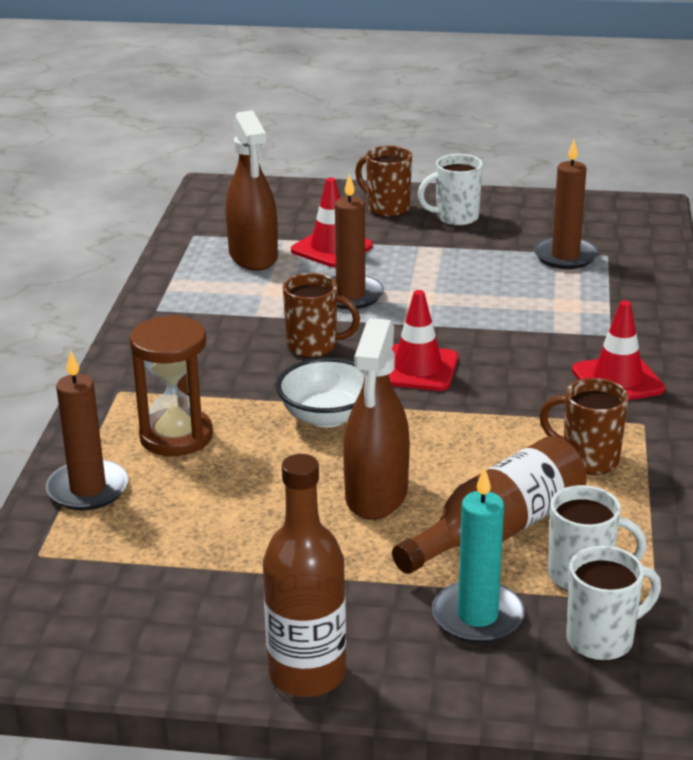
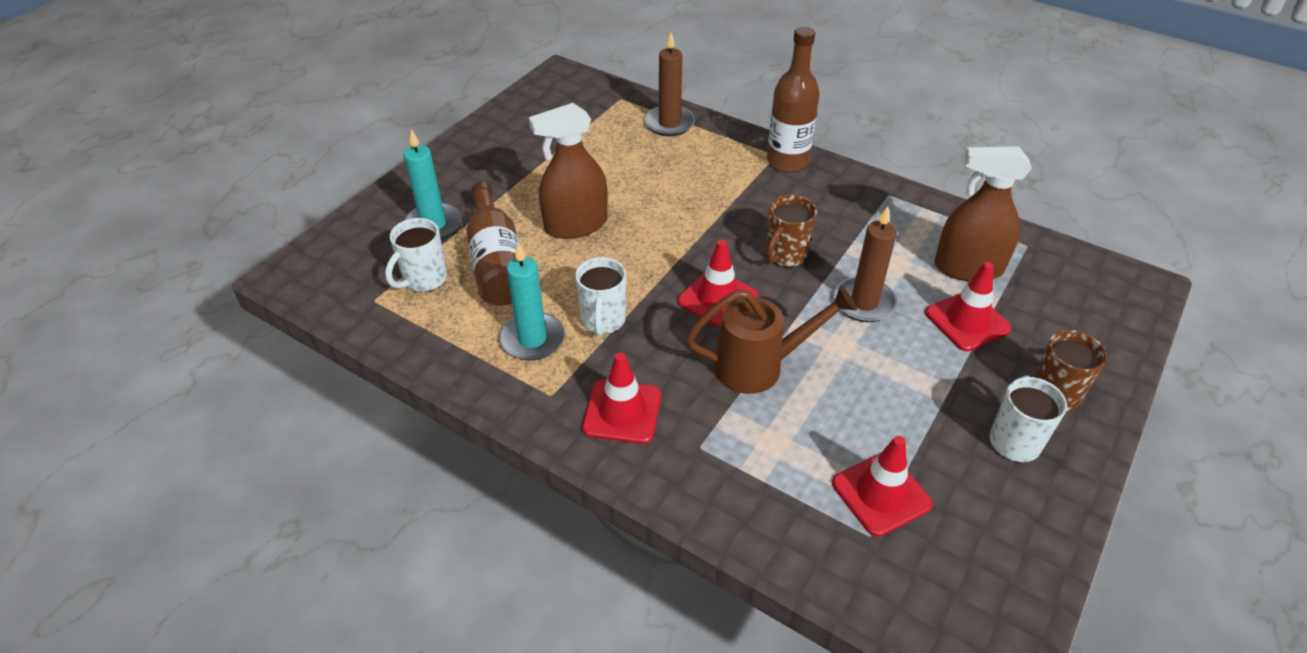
camera: 115 degrees right, 15 degrees up
(176, 436) = (703, 165): brown hourglass -> none
(307, 674) = (451, 155): brown bottle -> brown bottle (787, 161)
(327, 416) = (682, 232): white bowl -> none
(376, 495) = (575, 225): brown spray bottle -> brown spray bottle turned 60 degrees counterclockwise
(487, 327) = (760, 366): none -> brown watering can
(565, 256) = (881, 494): brown candle -> red traffic cone
(588, 459) = (532, 339): brown mug -> turquoise candle
(602, 639) = (369, 263): white mug -> white mug (603, 321)

